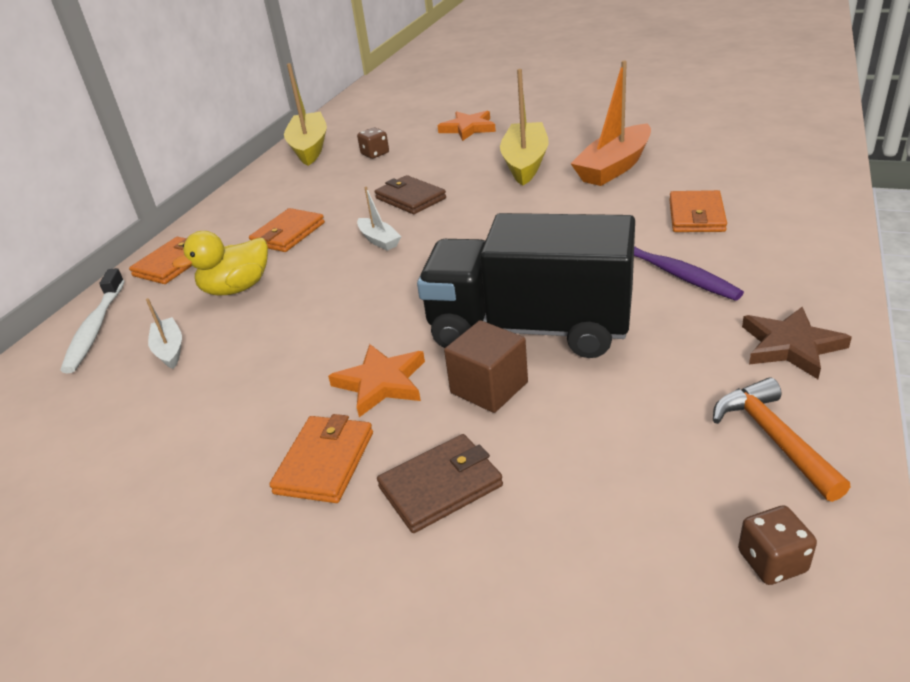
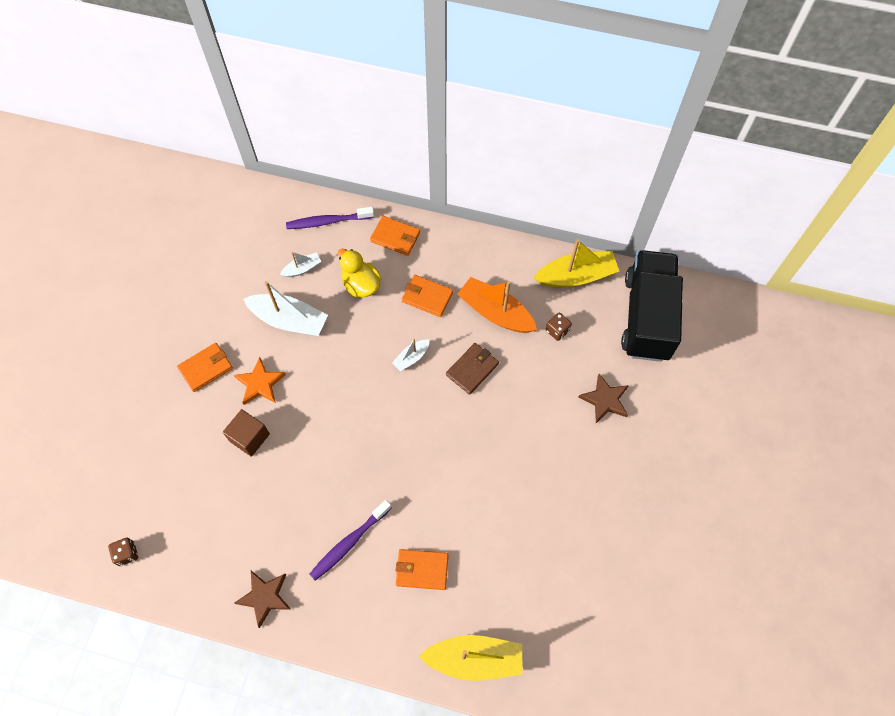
camera: 80 degrees right, 30 degrees up
(95, 328) = (328, 221): white toothbrush -> purple toothbrush
(265, 357) = (289, 320): none -> white boat
(325, 462) = (206, 368): orange wallet -> orange wallet turned 45 degrees counterclockwise
(440, 486) = (184, 420): brown wallet -> none
(468, 128) = (605, 400): orange star -> brown star
(525, 163) = (526, 450): yellow boat -> yellow boat (474, 659)
(529, 328) = (299, 457): black truck -> black truck (647, 317)
(614, 167) = (510, 519): orange boat -> orange boat (495, 313)
(773, 438) = (196, 571): orange hammer -> none

